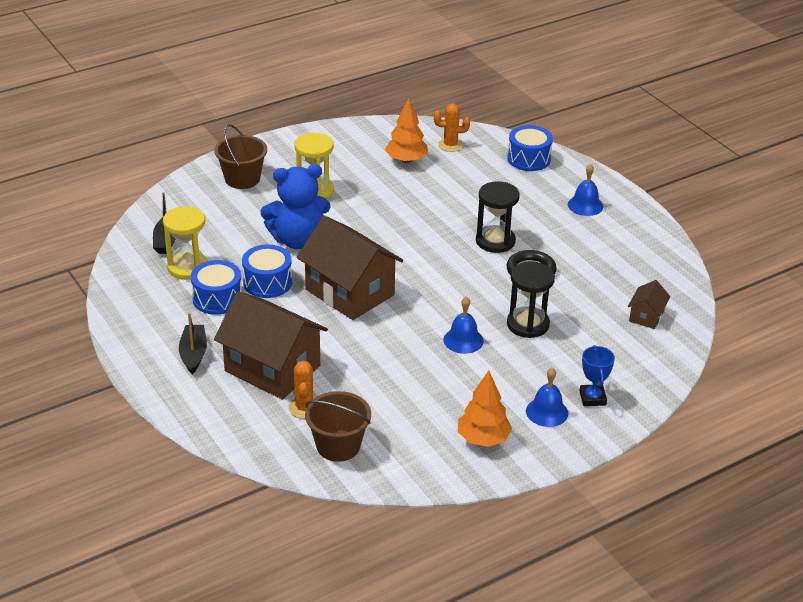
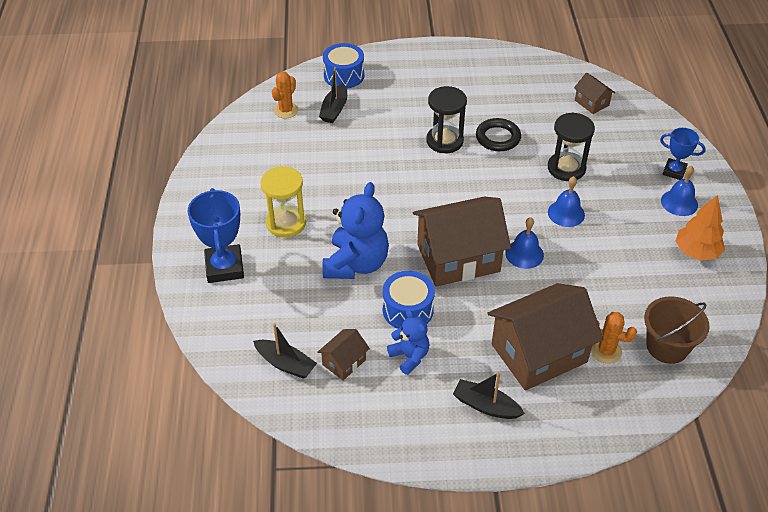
camera: 60 degrees left, 10 degrees up
(188, 267) = (344, 362): yellow hourglass -> brown house
(217, 299) = (409, 357): blue drum -> blue teddy bear
(242, 179) = (224, 267): brown bucket -> blue trophy
(406, 160) = (286, 146): orange tree -> none
(477, 169) = (334, 110): none -> black boat
(585, 205) = (431, 73): blue bell -> blue bell (524, 254)

